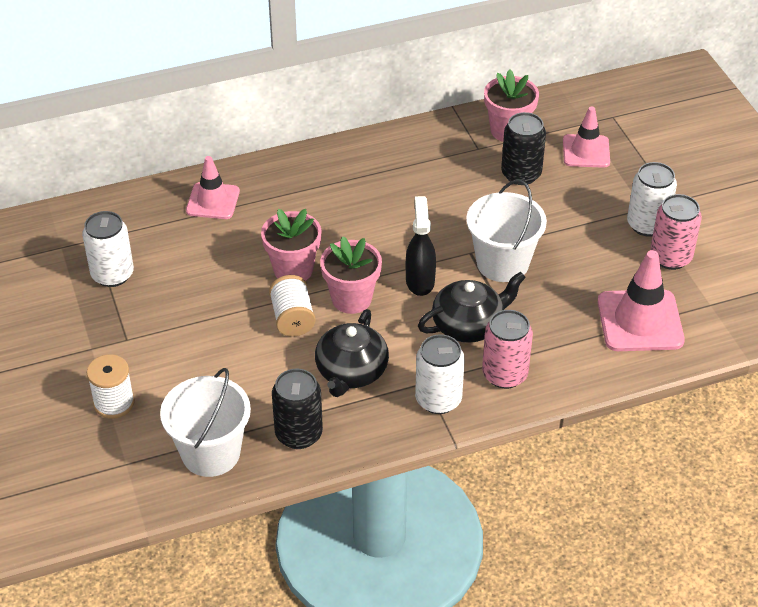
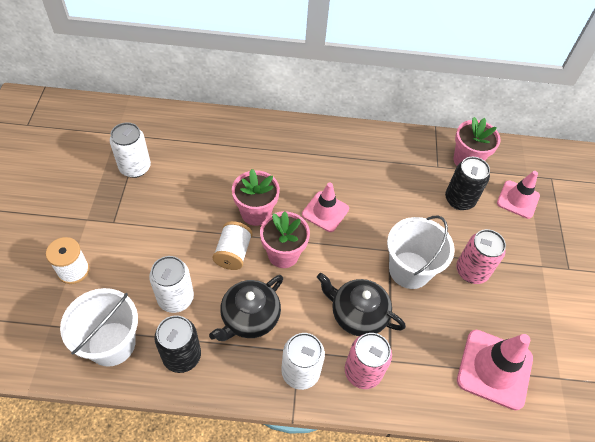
camera: 20 degrees right, 10 degrees up
(213, 201) = (232, 137): pink traffic cone -> pink traffic cone (325, 211)
(420, 281) = (340, 260): black spray bottle -> none
(469, 325) = (357, 314): black teapot -> black teapot turned 150 degrees counterclockwise
(647, 225) = (538, 282): white can -> white can (175, 298)
(670, 257) = (545, 319): pink can -> pink can (471, 271)

